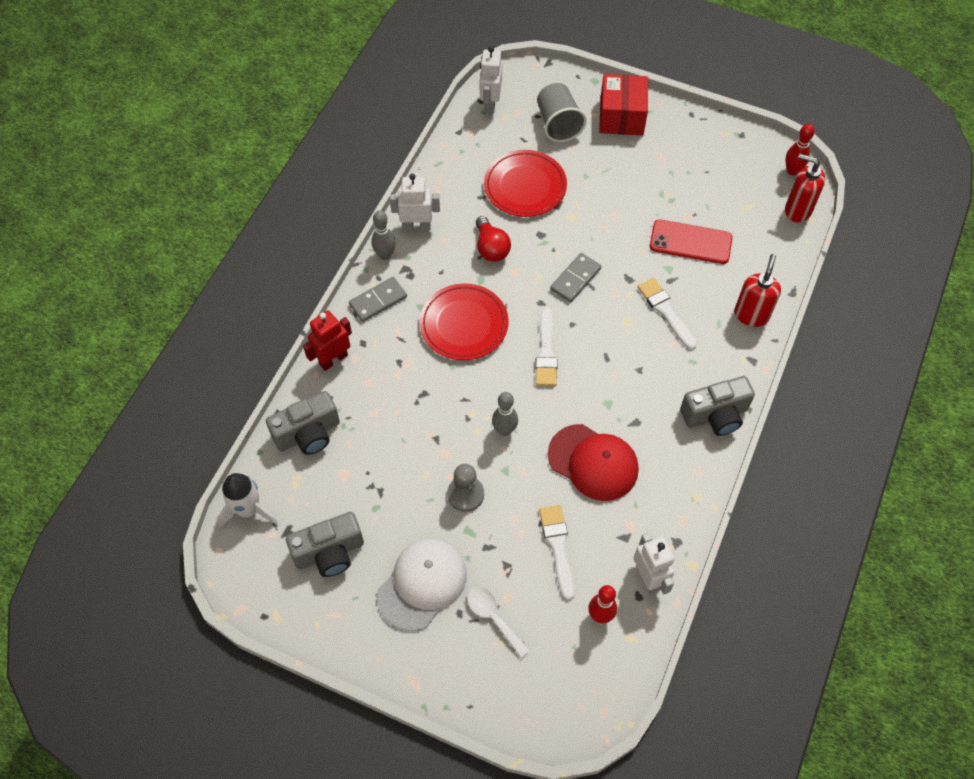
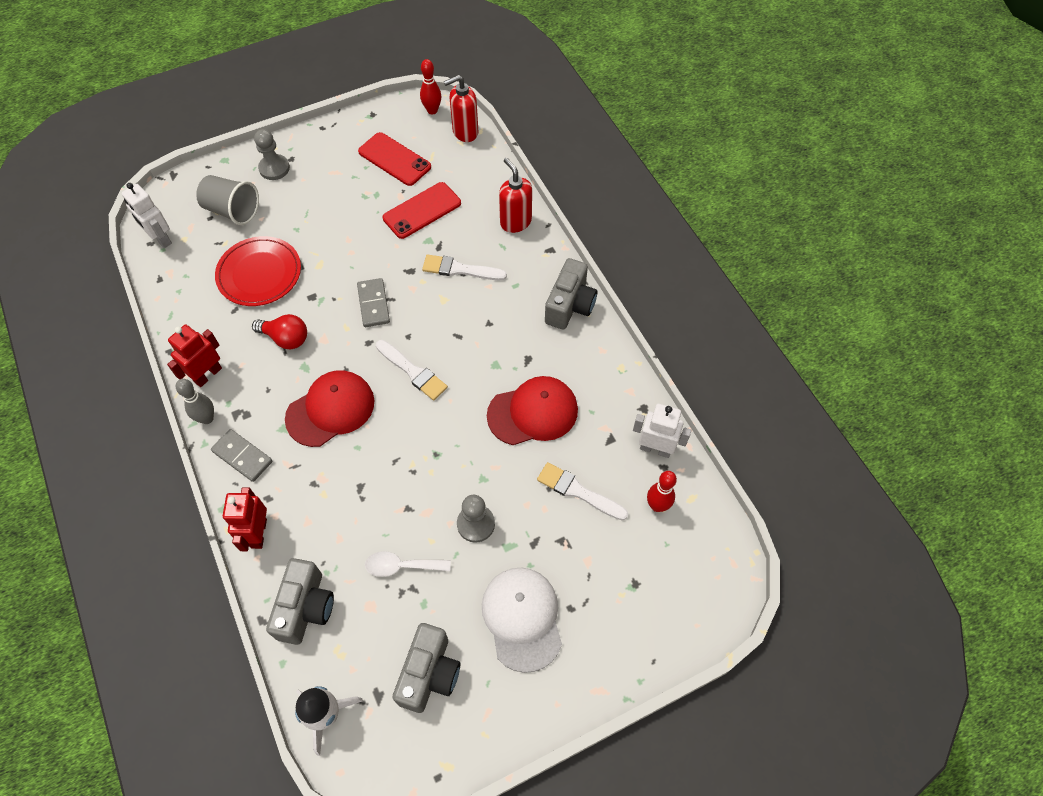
camera: 50 degrees left, 0 degrees up
(378, 301) = (242, 456): grey domino -> grey domino turned 60 degrees counterclockwise
(417, 226) = (208, 375): white robot -> red robot
(464, 324) = (330, 409): red plate -> red cap
(493, 617) = (595, 585): white spoon -> white spoon (401, 566)
(504, 430) = (449, 452): grey bowling pin -> none
(621, 117) = (274, 168): red box -> grey pawn
(717, 185) = (394, 159): none -> red phone

